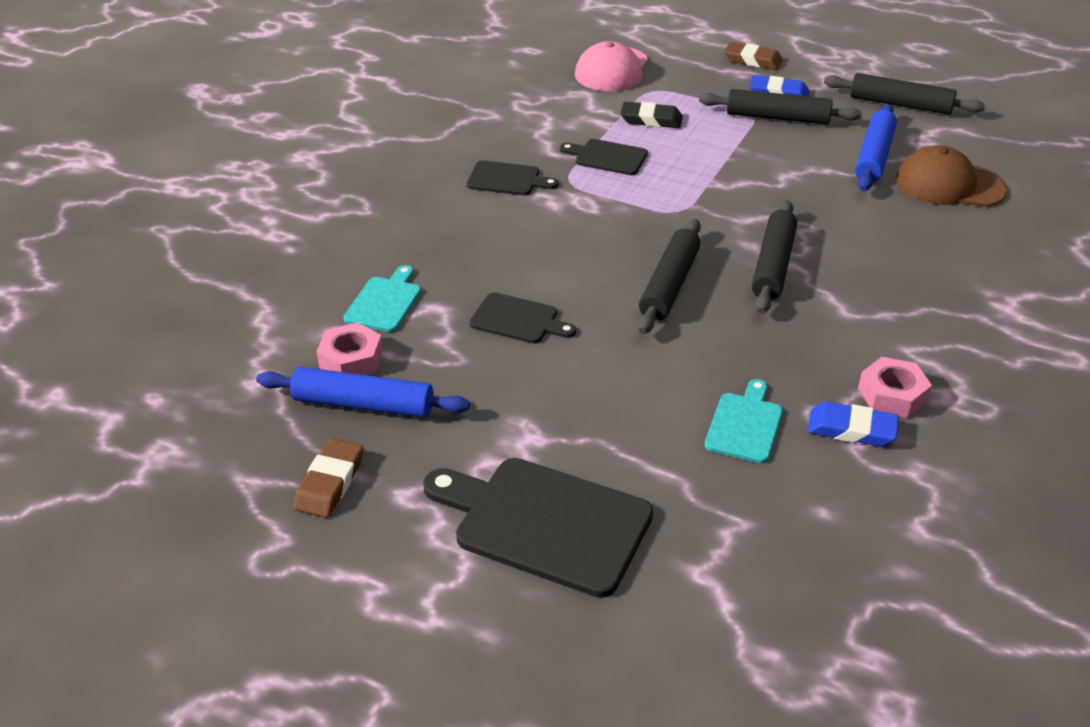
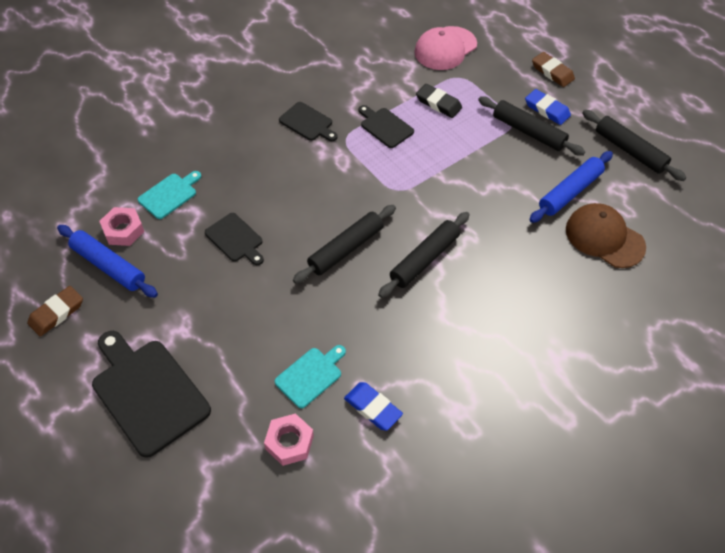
camera: 25 degrees right, 15 degrees up
(892, 395) = (419, 394): pink nut -> pink nut (289, 442)

